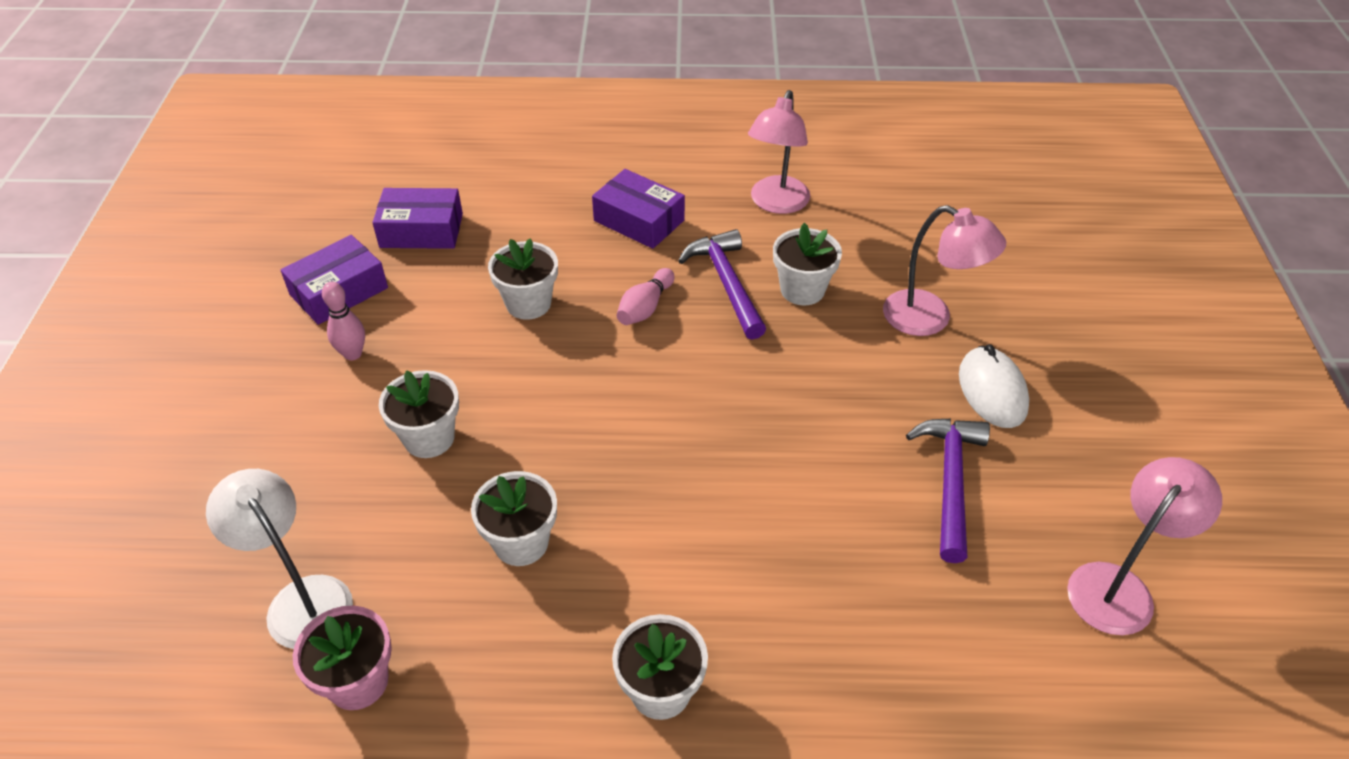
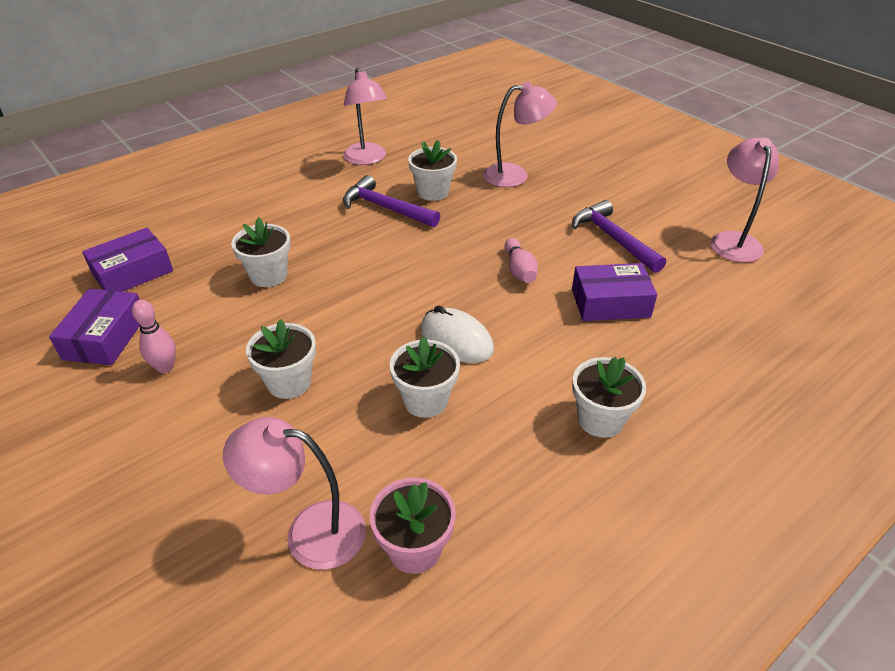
camera: 40 degrees left, 5 degrees down
(301, 599) = (309, 532): white lamp -> pink lamp
(639, 220) = (291, 201): purple box -> purple box (610, 303)
(645, 308) = (351, 242): pink bowling pin -> pink bowling pin (519, 270)
(992, 391) = (582, 191): white mouse -> white mouse (456, 339)

